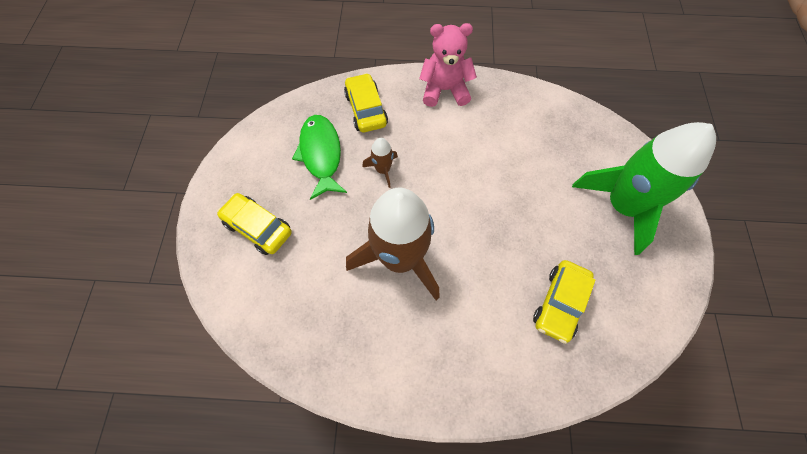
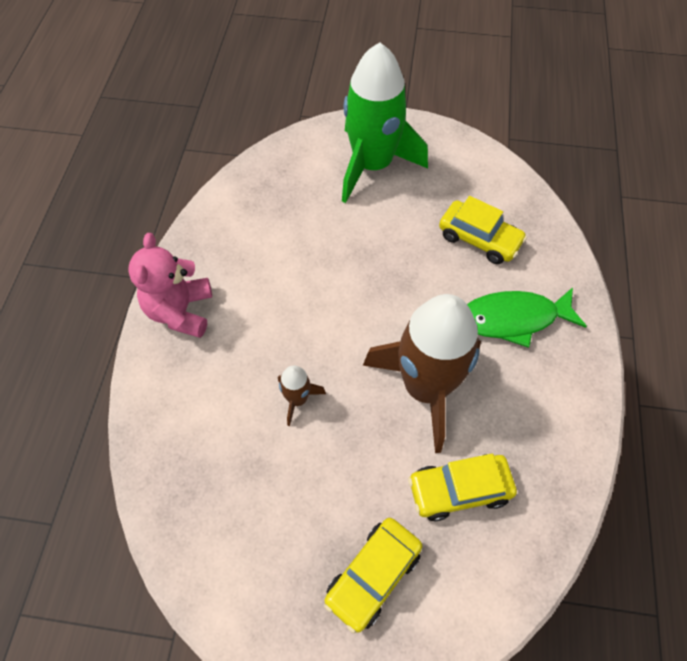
camera: 85 degrees left, 5 degrees down
(321, 155) = (260, 483): green fish -> green fish (513, 319)
(366, 109) = (191, 416): yellow car -> yellow car (459, 490)

